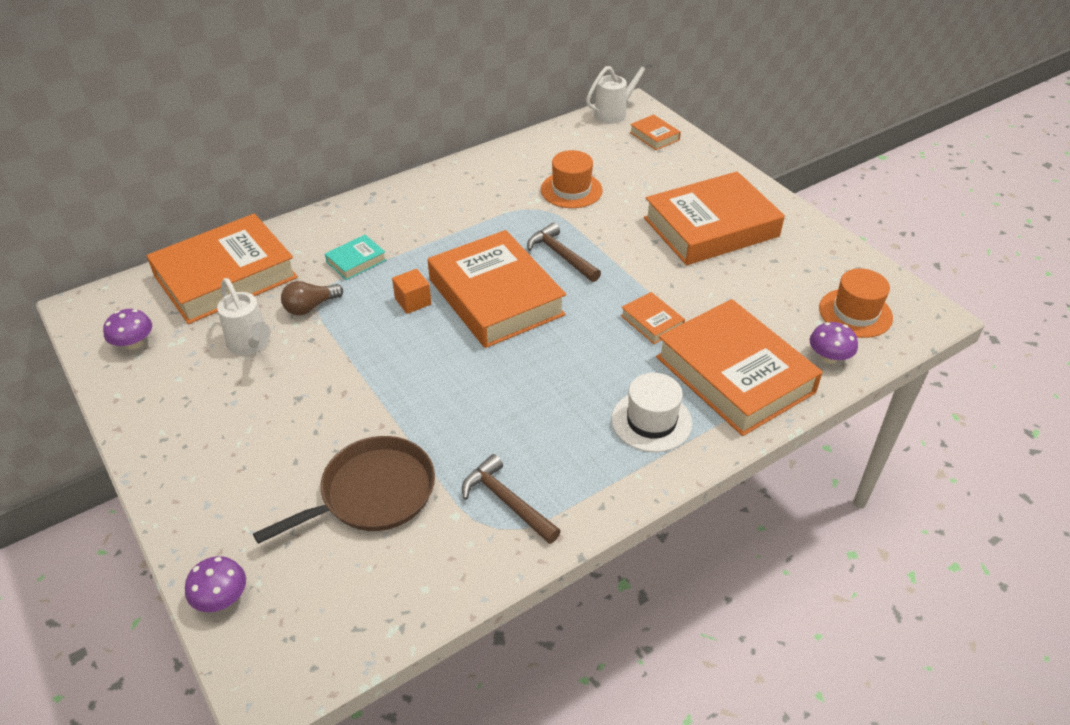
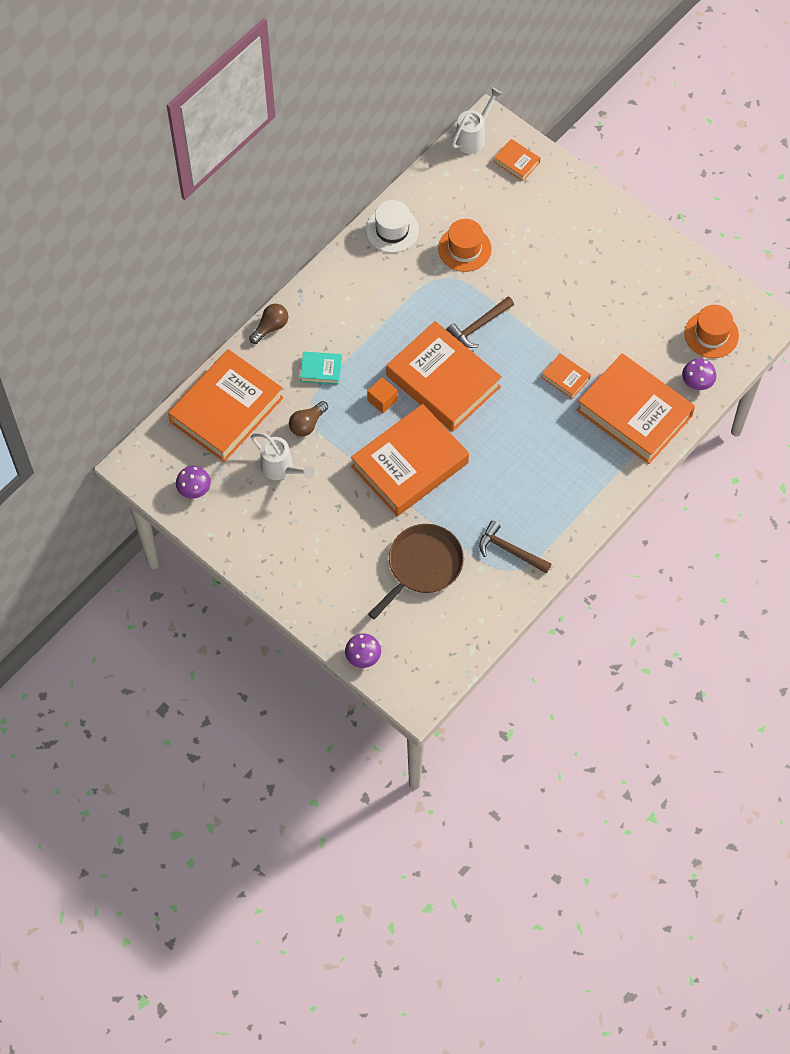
camera: 15 degrees left, 20 degrees up
(323, 216) = (270, 327): none -> brown light bulb
(356, 261) = (321, 370): turquoise book -> turquoise book turned 60 degrees clockwise
(561, 255) = (479, 326): brown hammer -> brown hammer turned 75 degrees counterclockwise
(651, 421) = (586, 466): white hat -> white hat (392, 230)
(711, 227) = (588, 267): orange book -> orange book (410, 464)

